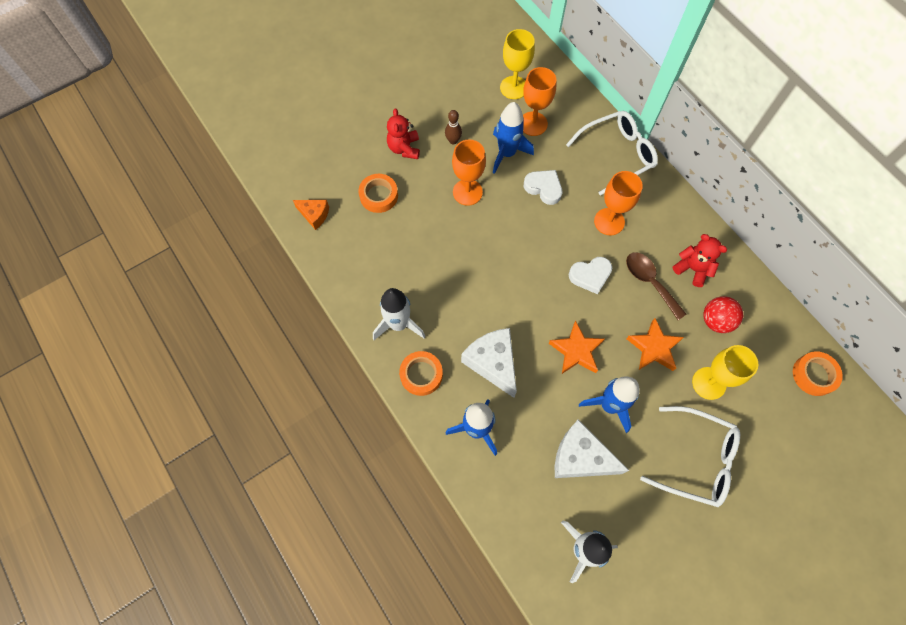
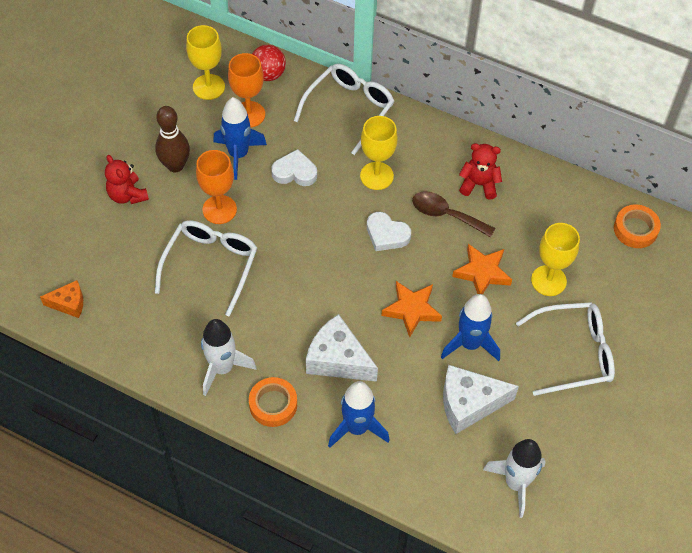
camera: 30 degrees left, 10 degrees down
(379, 196) = (127, 254): orange tape -> none
(436, 235) = (211, 265): none -> white glasses
(453, 141) = (175, 165): brown bowling pin -> brown bowling pin, size x1.71
(590, 276) = (386, 234): white heart -> white heart turned 75 degrees clockwise
(609, 221) = (376, 176): orange goblet -> yellow goblet
(716, 321) = (525, 222): red ball -> red ball (268, 74)

